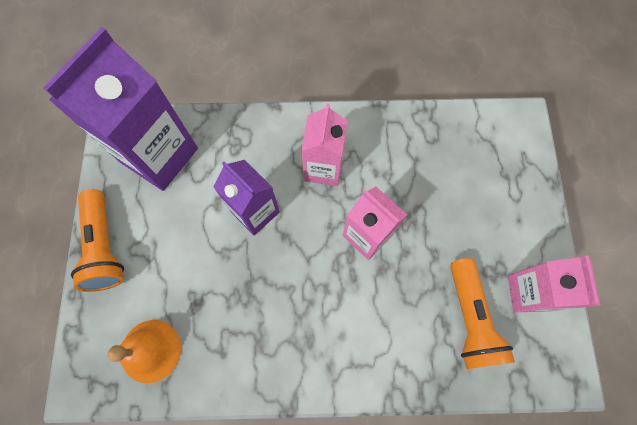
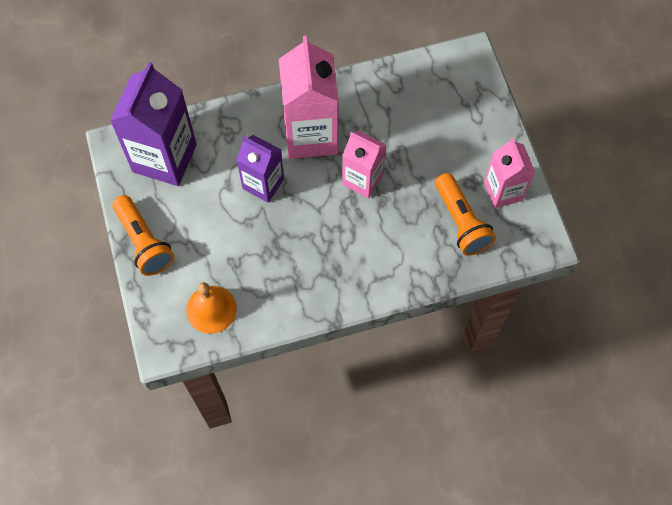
camera: 15 degrees left, 5 degrees down
(323, 168) = (311, 135): pink carton -> pink carton, size x1.65

